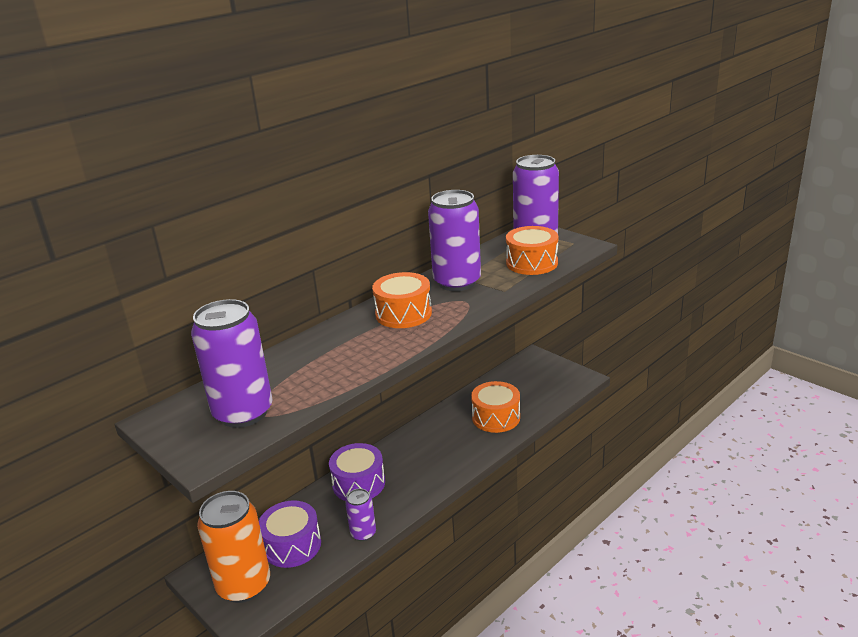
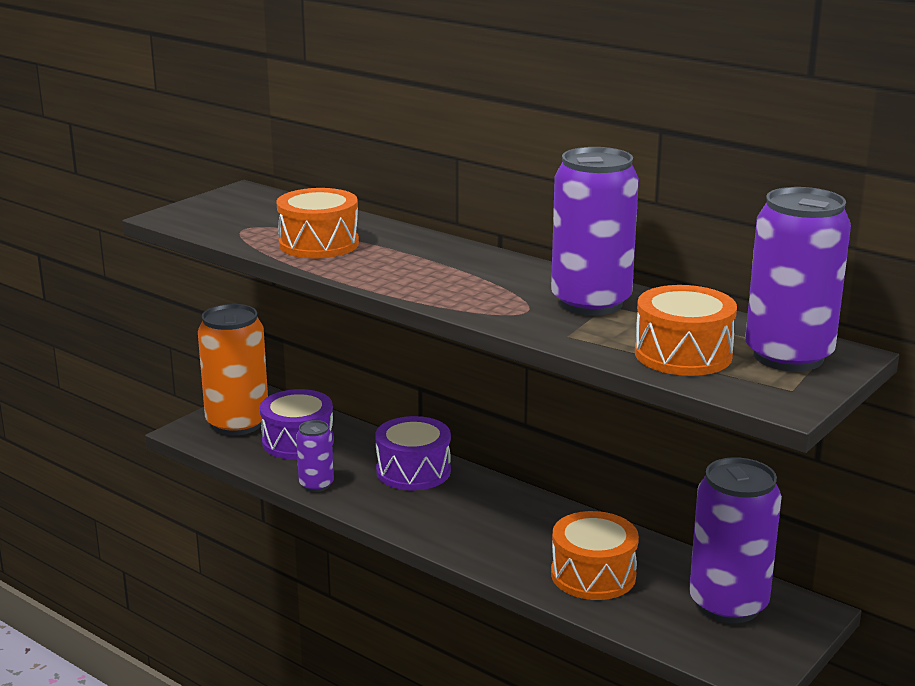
camera: 80 degrees right, 5 degrees down
(243, 413) = (248, 222): purple can -> purple can (728, 604)
(403, 314) = (481, 276): orange drum -> orange drum (319, 244)

